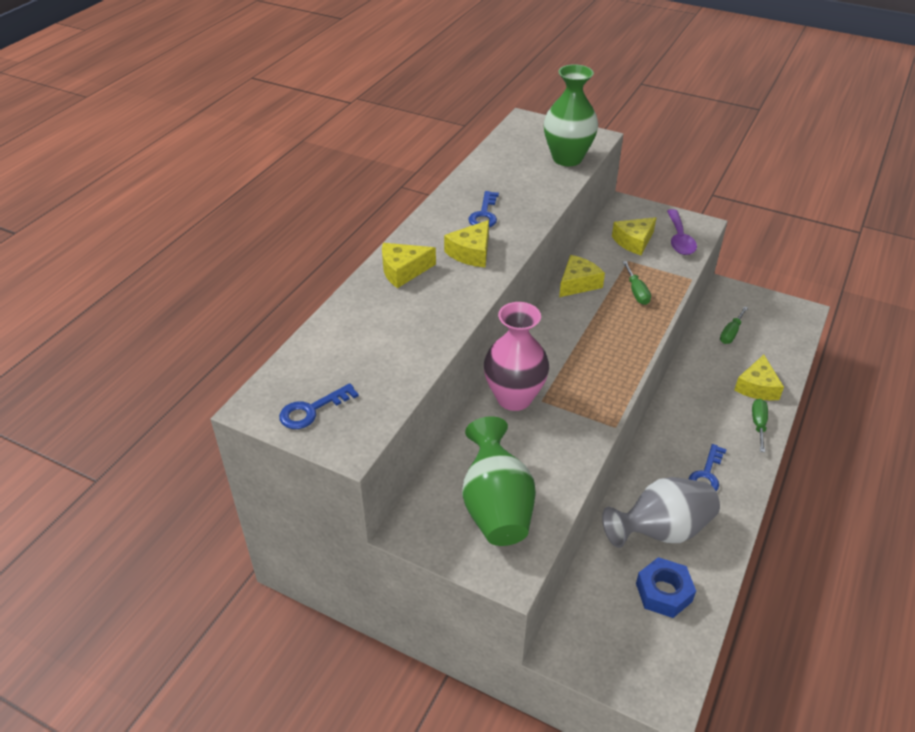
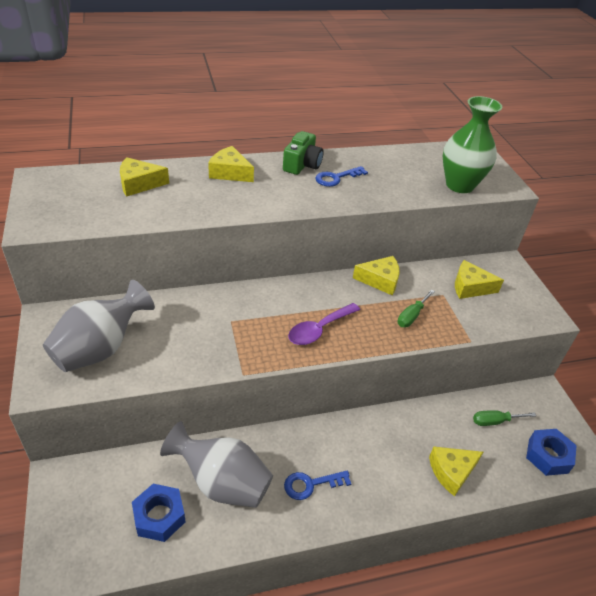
camera: 45 degrees right, 0 degrees up
(311, 410) = (52, 198): blue key -> none
(441, 222) = (302, 165): none -> green camera
(471, 253) = (285, 191): yellow cheese -> yellow cheese (139, 184)
(496, 507) = (101, 348): green vase -> grey vase
(514, 398) = (219, 306): pink vase -> none
(679, 239) = (511, 311): purple spoon -> purple spoon (319, 329)
(758, 424) = (407, 494): green screwdriver -> none
(782, 328) = (548, 456): none -> blue nut

